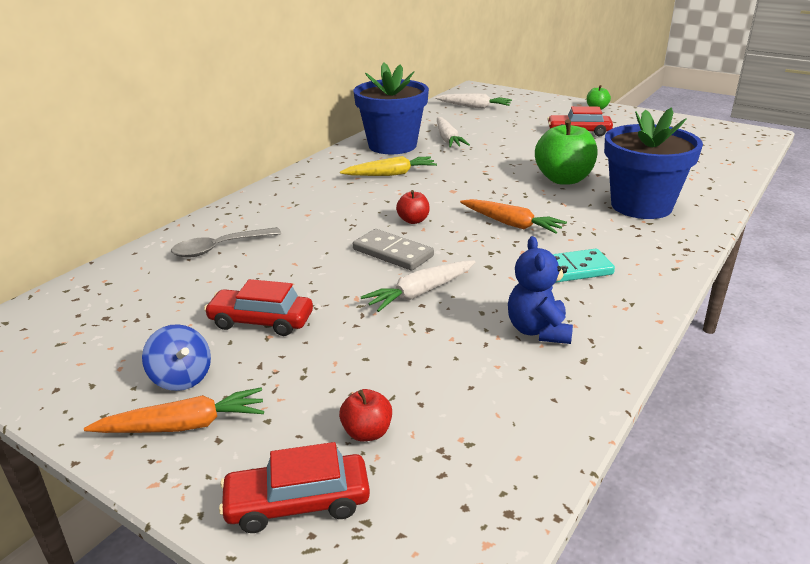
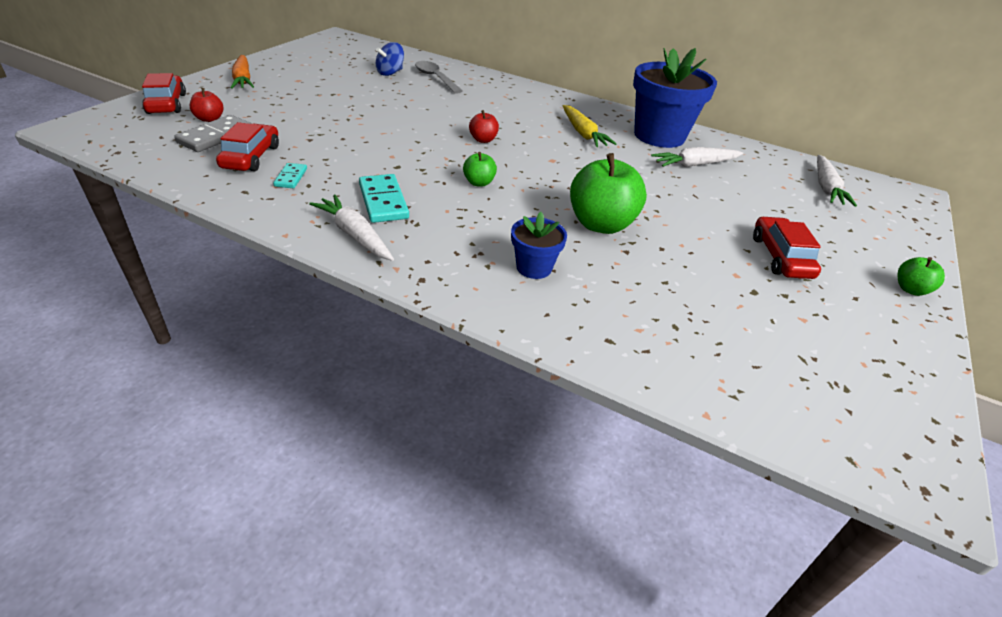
camera: 80 degrees right, 10 degrees up
(181, 378) = (285, 77): blue spinning top -> blue spinning top (390, 73)
(261, 321) = (337, 92): red car -> red car (251, 157)
(393, 253) = (424, 130): grey domino -> grey domino (216, 137)
(420, 293) = (359, 138): white carrot -> white carrot (355, 235)
(511, 224) = (479, 183): orange carrot -> green apple
(538, 331) = (291, 177): blue teddy bear -> turquoise domino
(641, 206) = (534, 267): blue flower pot -> blue flower pot, size x0.49

